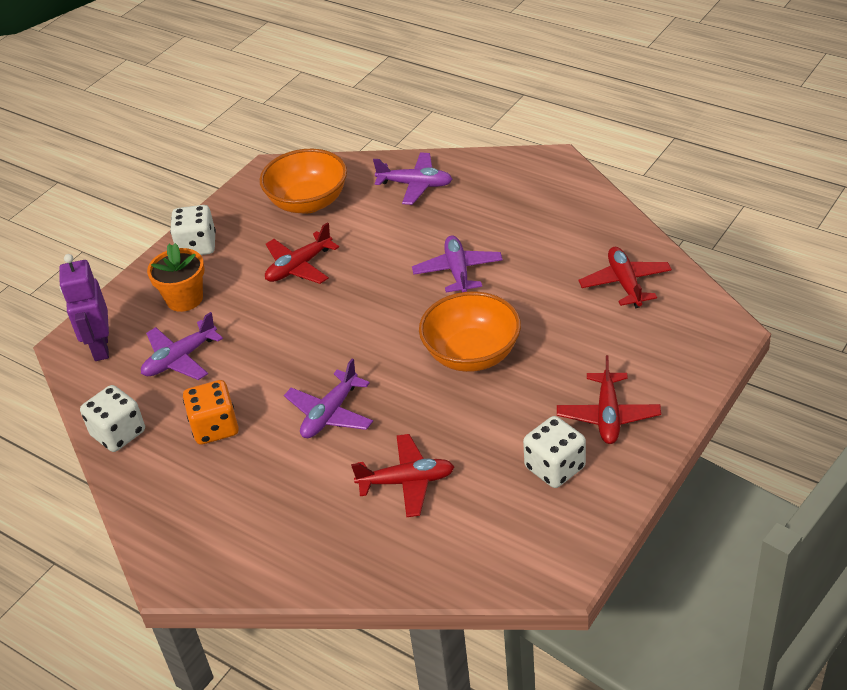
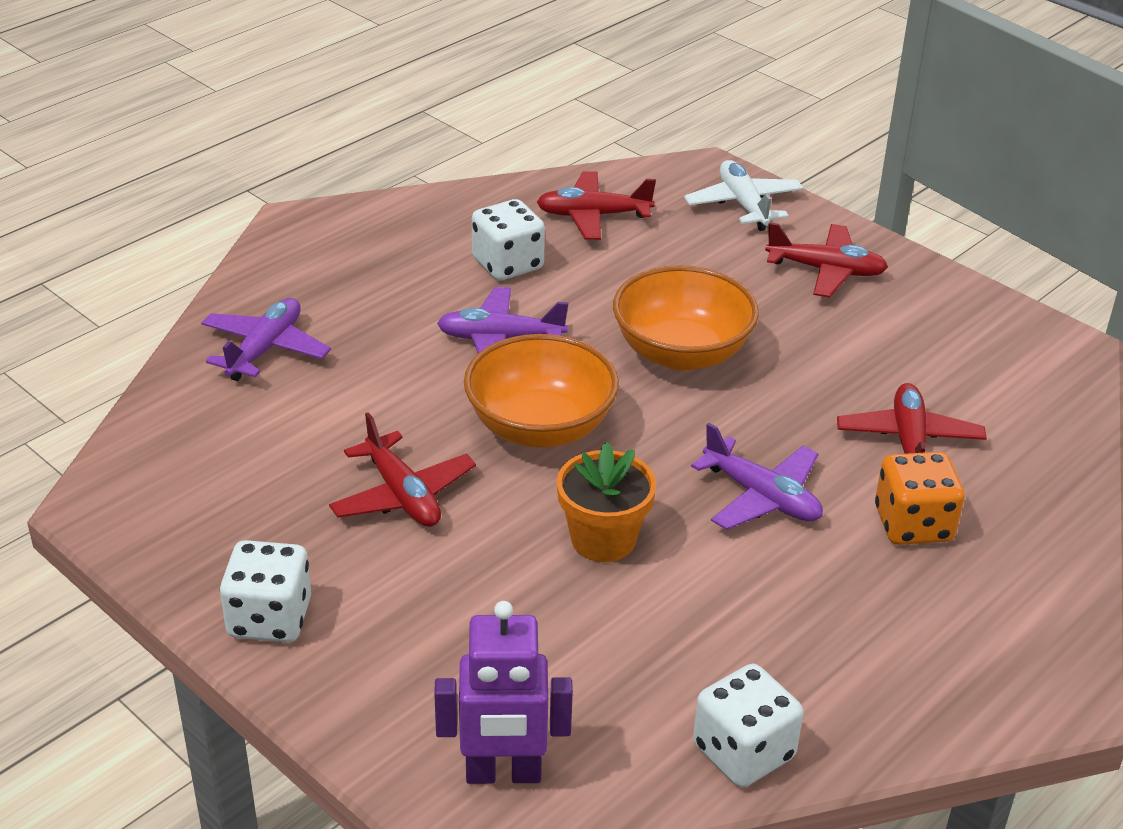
camera: 85 degrees left, 5 degrees down
(180, 359) = (578, 659): purple plane -> none
(184, 299) = (416, 645): orange flower pot -> orange flower pot (603, 539)
(215, 427) = (759, 625): orange dice -> orange dice (913, 524)
(308, 202) = (231, 467): orange bowl -> orange bowl (540, 427)
(555, 467) = (904, 322): white dice -> white dice (508, 264)
(682, 358) = (743, 205): none -> white plane

